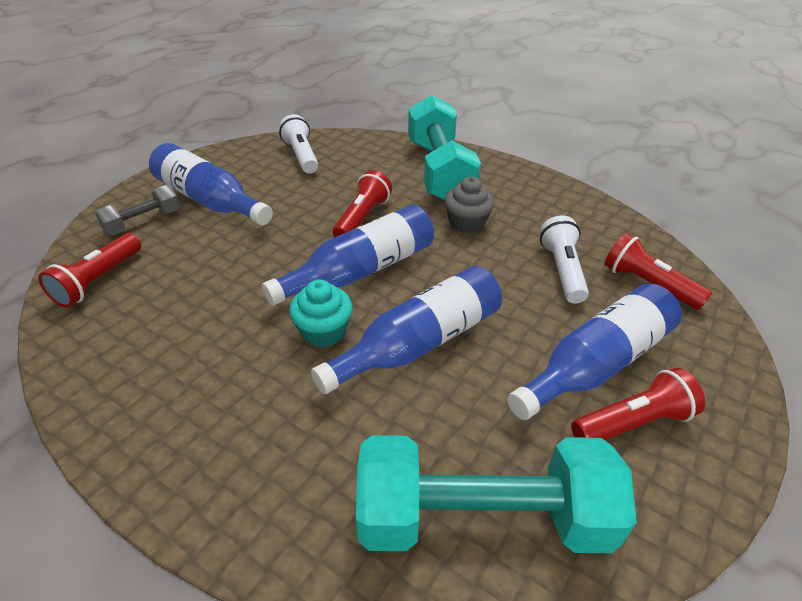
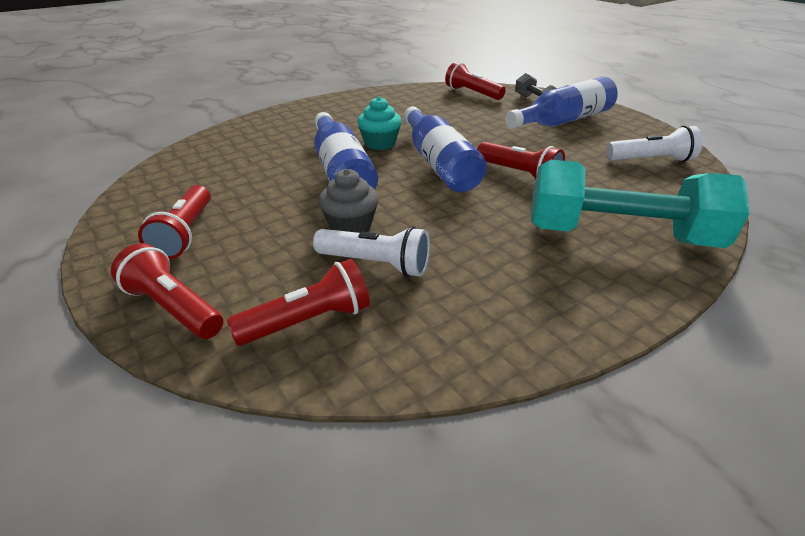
camera: 110 degrees right, 5 degrees down
(466, 223) = (491, 227): grey cupcake -> grey cupcake (350, 226)
(482, 517) = (203, 164): turquoise dumbbell -> none
(596, 363) = (248, 238): blue bottle -> none
(712, 365) = (173, 308): none -> red flashlight

